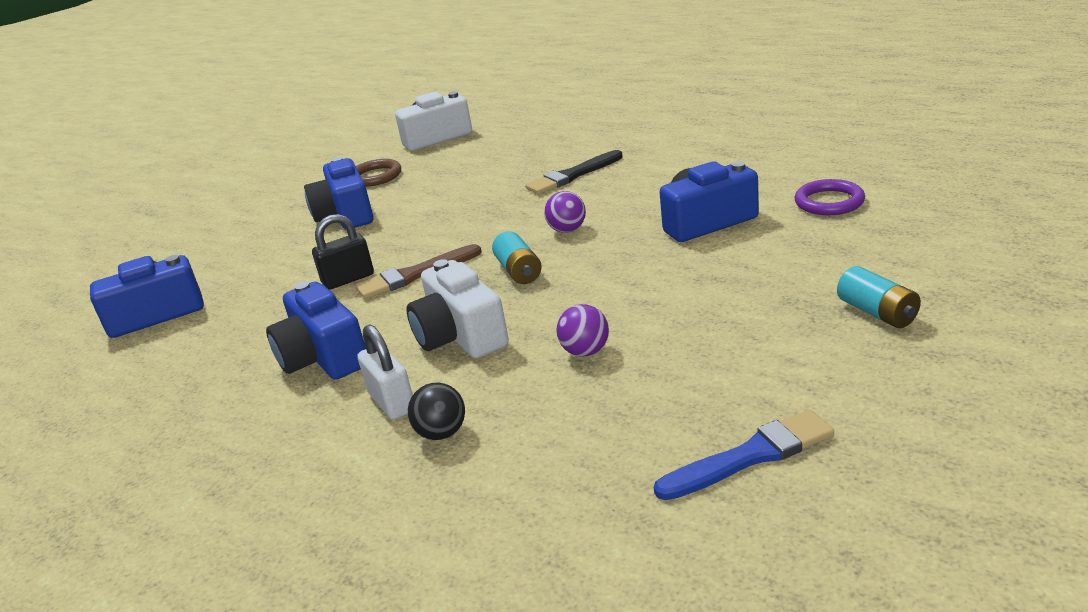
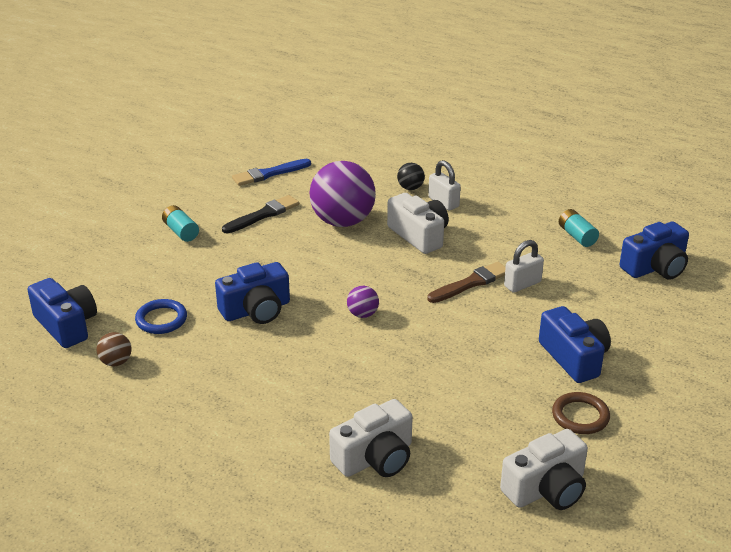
camera: 170 degrees right, 5 degrees up
(323, 357) = (500, 228): blue camera -> blue camera (66, 325)
(348, 279) = (522, 284): black padlock -> white padlock
(519, 271) = (393, 279): turquoise battery -> turquoise battery (577, 236)
(570, 137) = (375, 458): none -> white camera
(572, 175) = (365, 384): black brush -> black brush (263, 215)
(585, 351) = (342, 221): purple ball -> purple ball, size x2.28
(829, 202) = (161, 319): purple ring -> blue ring
(857, 164) = (116, 362): none -> brown ball

